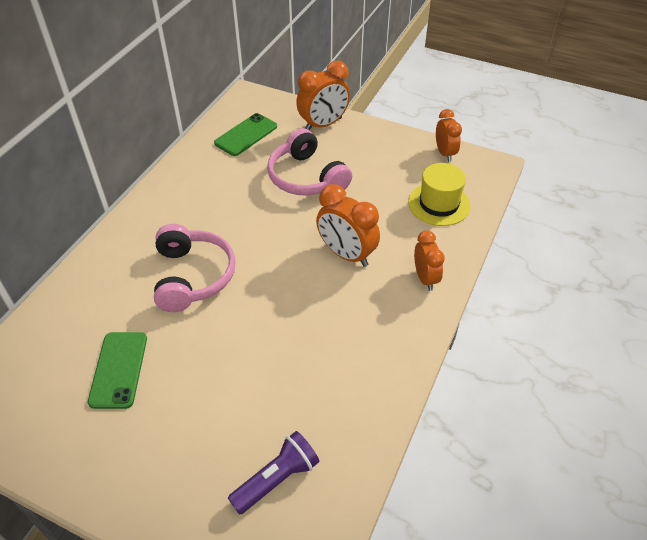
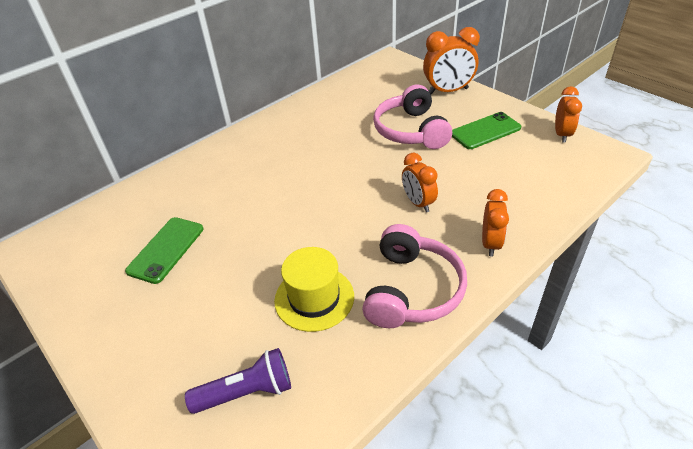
camera: 25 degrees right, 5 degrees down
(192, 276) = (268, 190): pink headphones -> pink headphones (411, 290)
(246, 135) = (373, 88): green phone -> green phone (485, 131)
(346, 254) = (418, 203): orange clock -> orange clock, size x0.65
(439, 204) = (535, 178): yellow hat -> yellow hat (314, 298)

